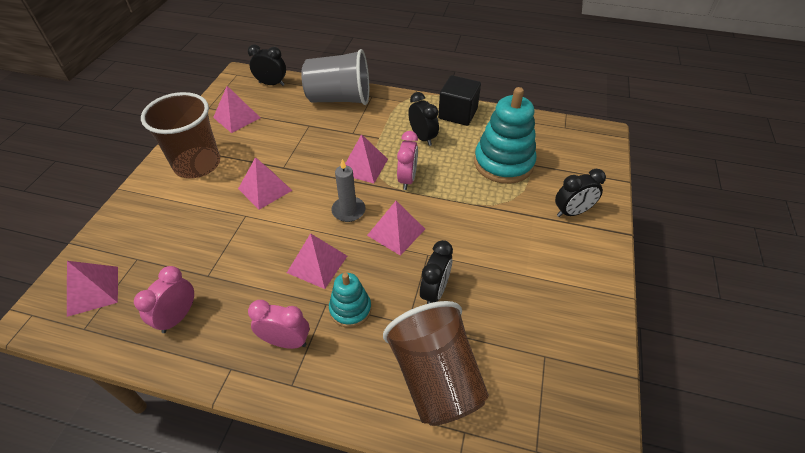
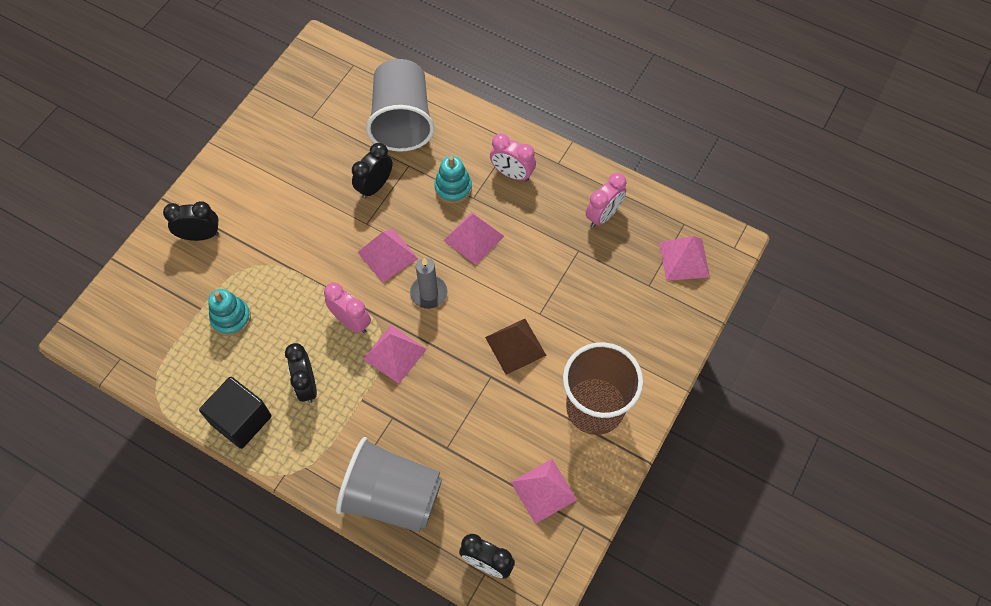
camera: 165 degrees left, 15 degrees up
(265, 189) = (515, 346): pink pyramid -> brown pyramid
(407, 179) = (351, 321): pink clock -> pink clock turned 105 degrees clockwise
(435, 378) = (402, 121): brown cup -> grey cup
(503, 163) = (231, 318): turquoise stacking toy -> turquoise stacking toy, size x0.55

